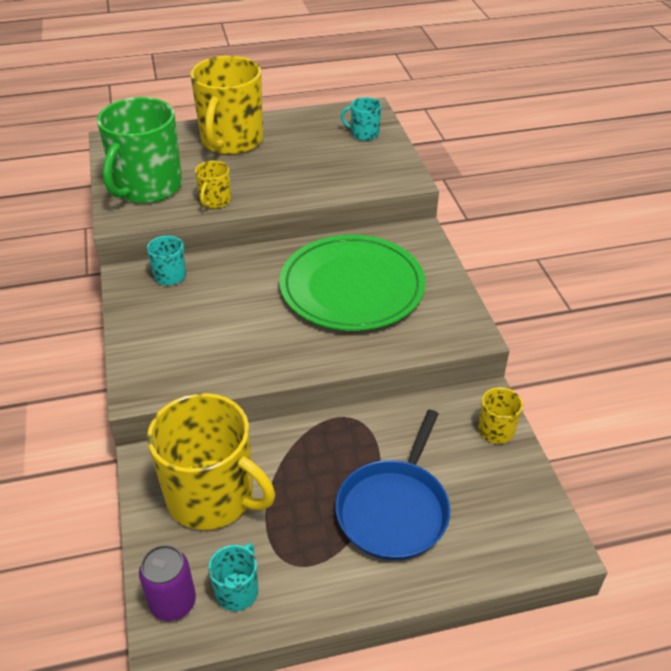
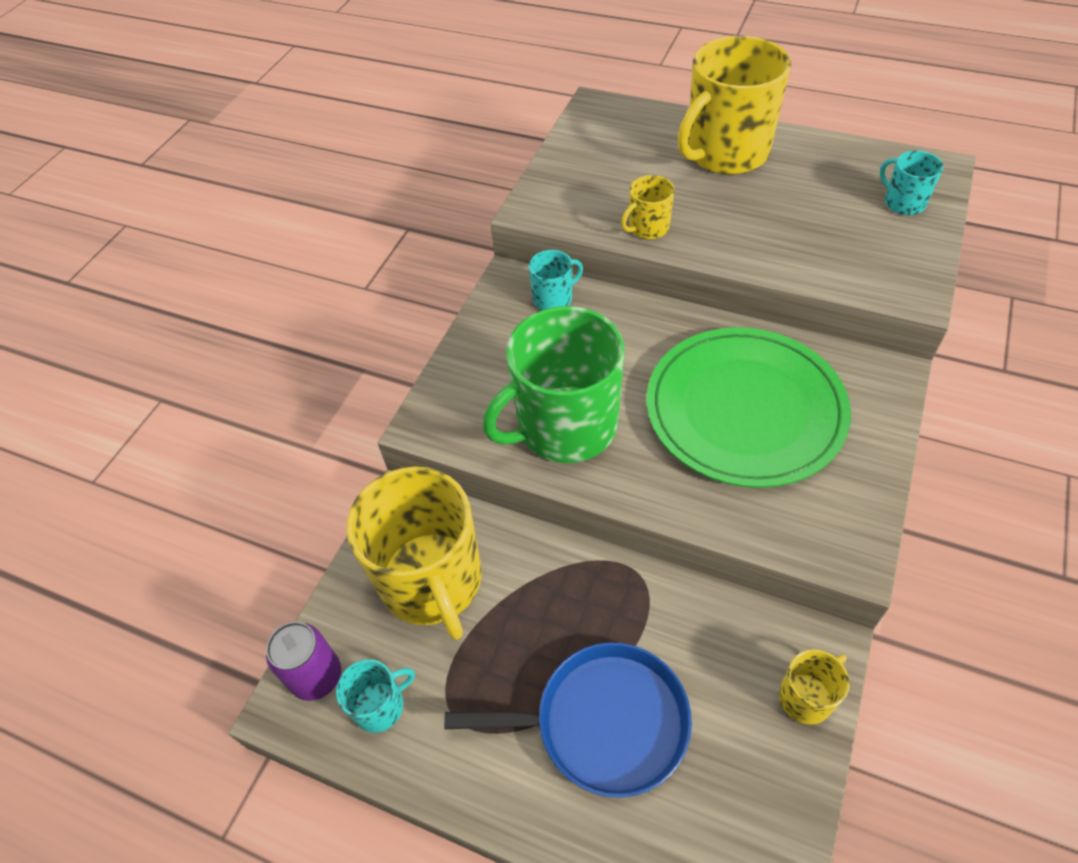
camera: 40 degrees right, 10 degrees up
(147, 187) = (588, 180): green mug -> green mug (565, 426)
(394, 509) = (603, 722): blue pan -> blue pan turned 150 degrees counterclockwise

